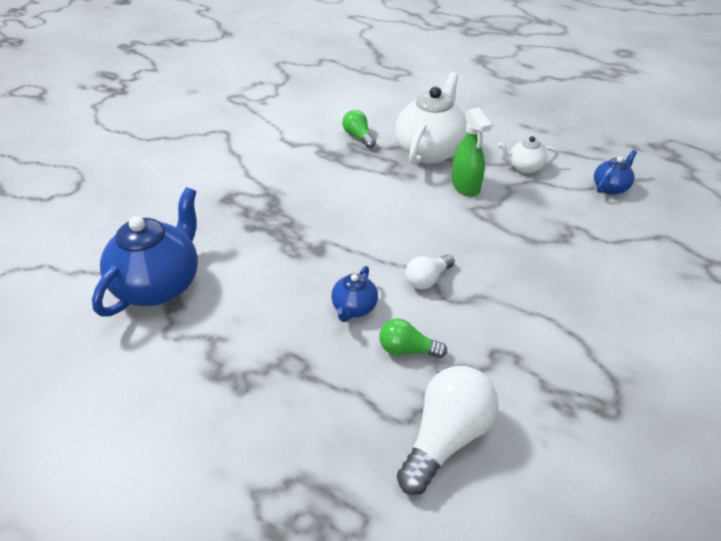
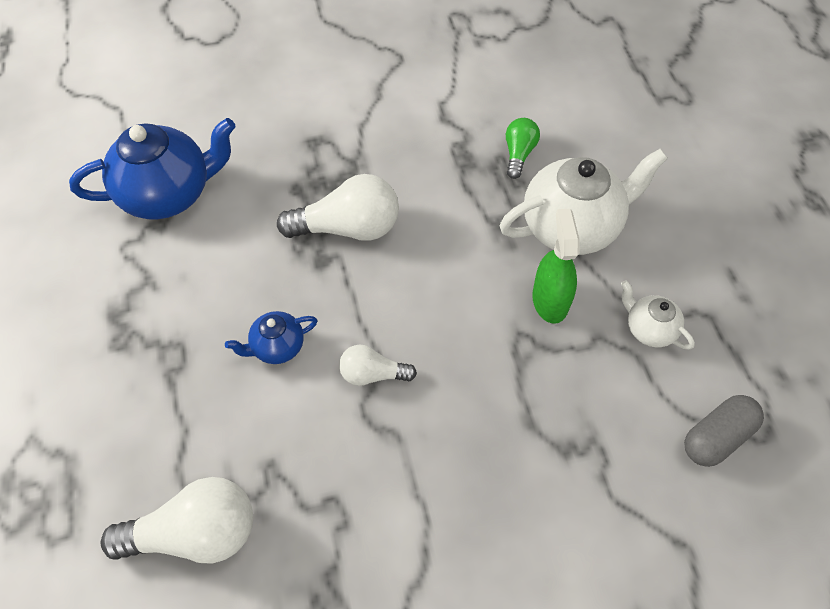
camera: 45 degrees right, 15 degrees up
(311, 225) = (348, 228): none -> white light bulb
(407, 349) = (267, 427): green light bulb -> none
(465, 186) = (550, 300): green spray bottle -> green spray bottle turned 150 degrees clockwise
(610, 187) = (716, 437): blue teapot -> grey capsule

